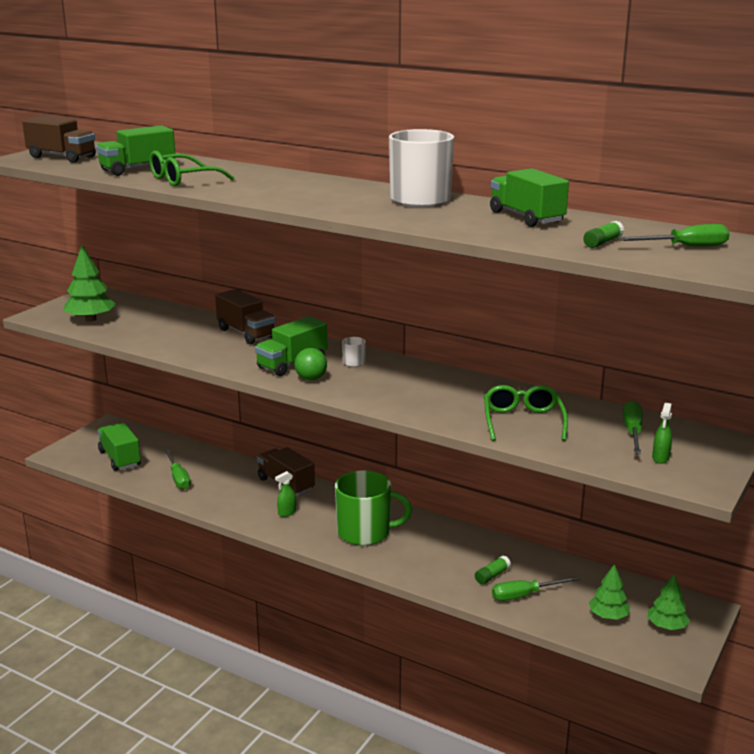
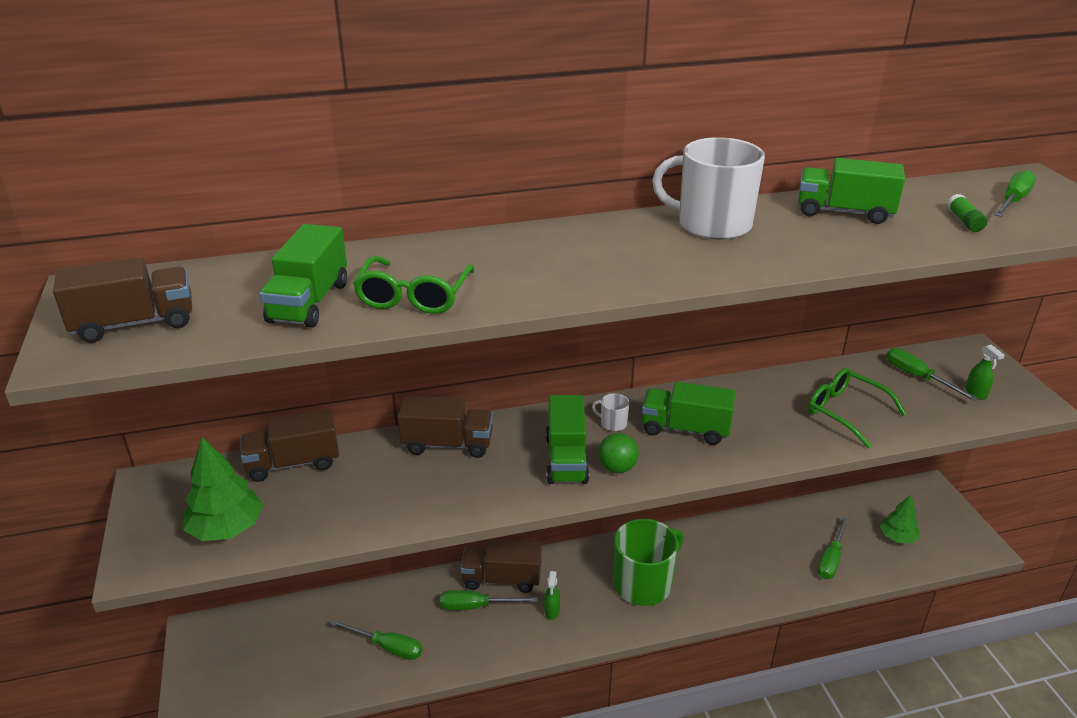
camera: 45 degrees left, 10 degrees up
(120, 458) = (282, 668): green truck -> green truck (685, 429)
(162, 310) = (293, 463): none -> brown truck
(251, 488) = (476, 606): none -> green screwdriver
(492, 575) = (787, 557): green glue stick -> none
(666, 626) = (934, 519): green tree -> none

